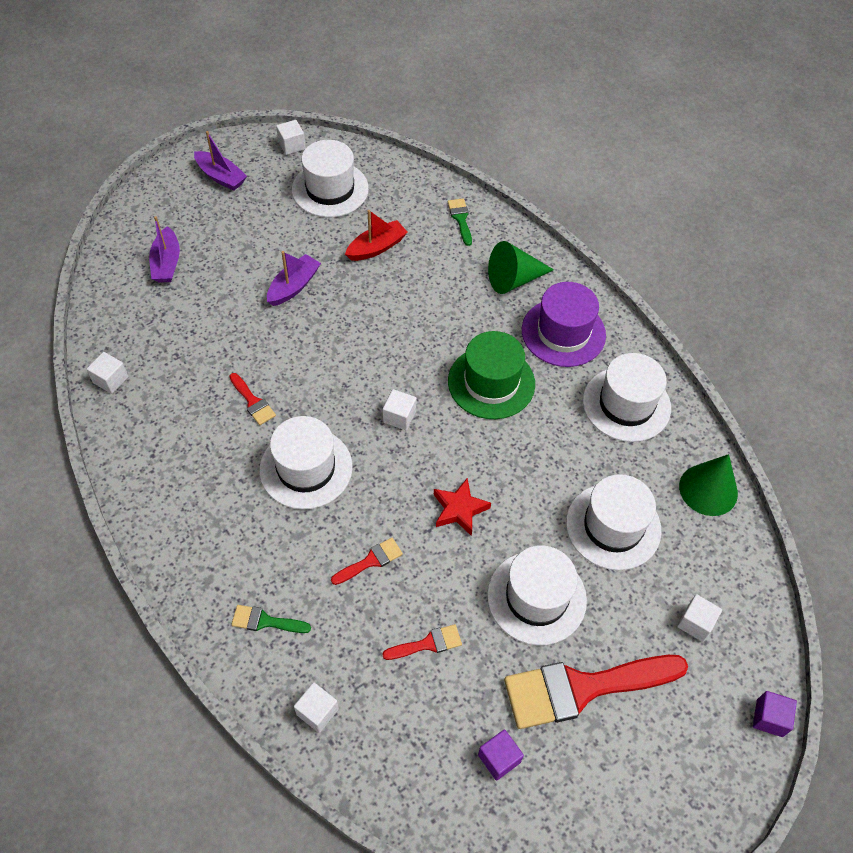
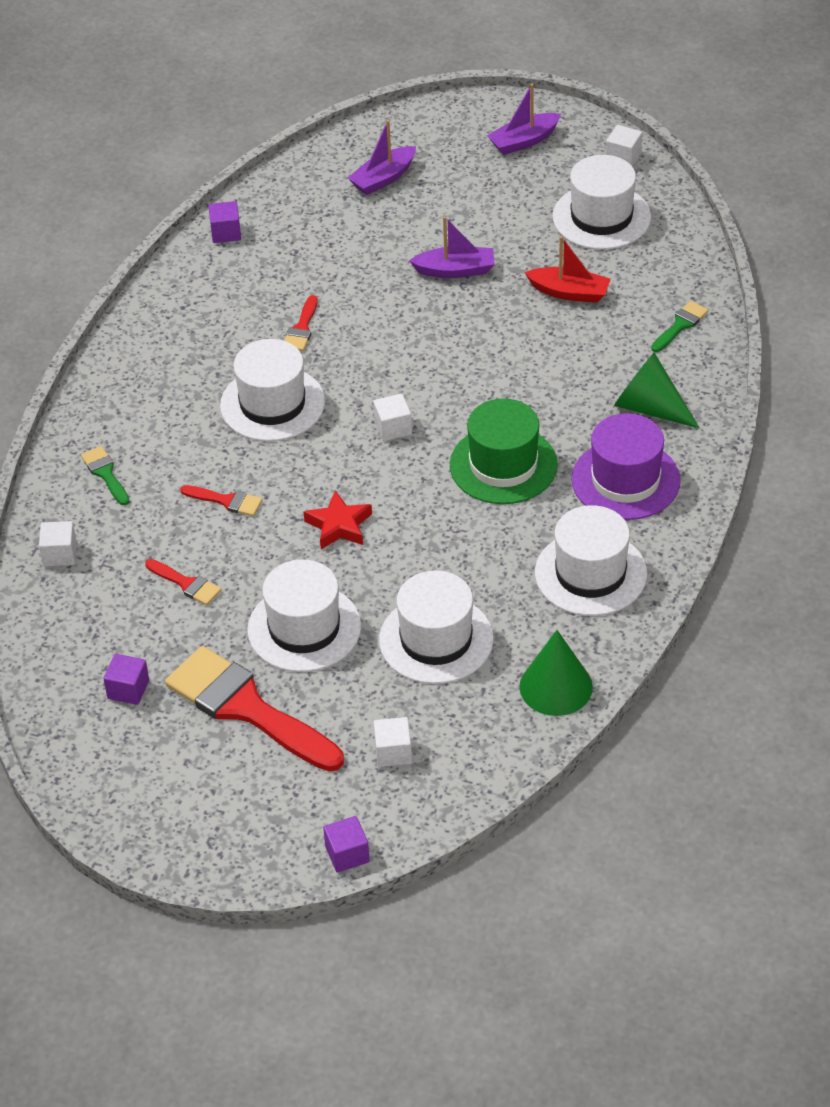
camera: 55 degrees right, 10 degrees down
(111, 380) = (226, 232): white cube -> purple cube
(221, 177) = (524, 141): purple boat -> purple boat turned 60 degrees clockwise

